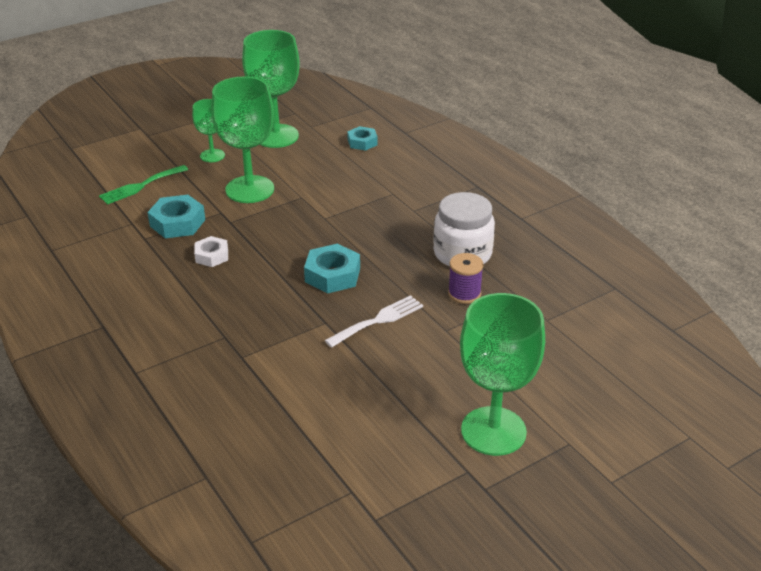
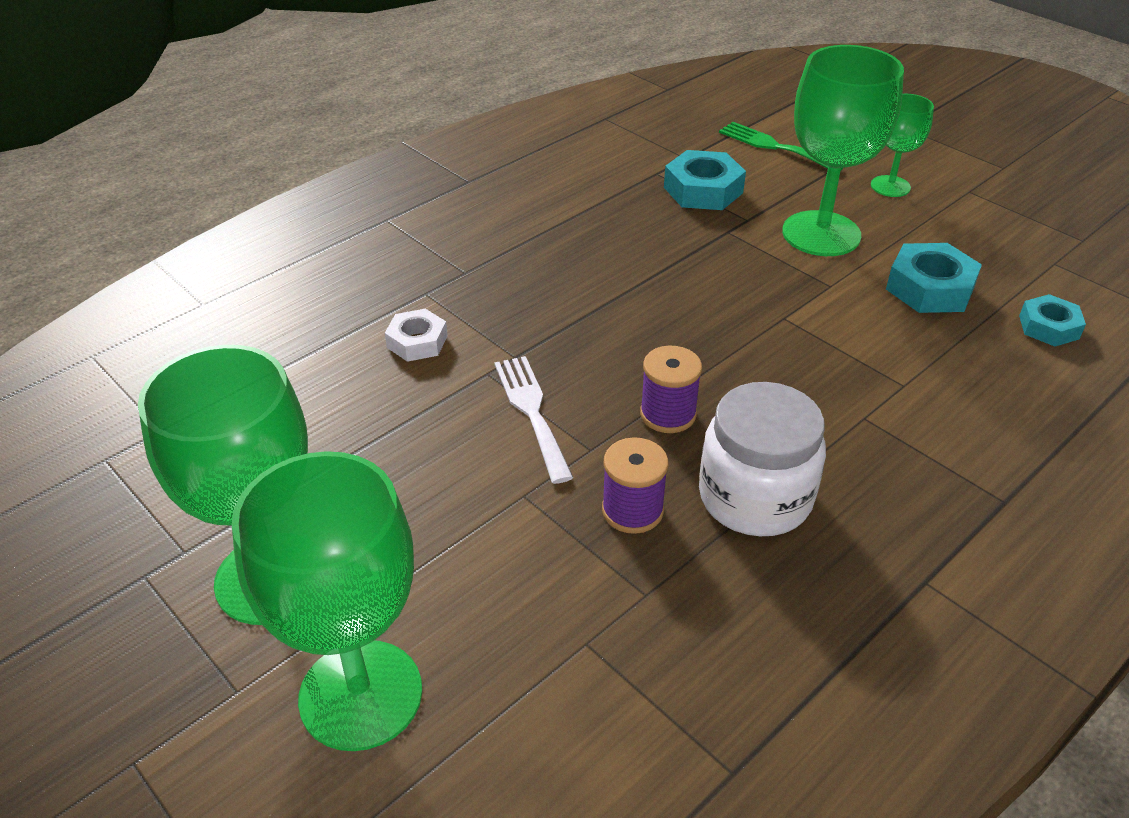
camera: 80 degrees right, 5 degrees up
(212, 256) = (639, 230): white nut -> white nut (417, 342)
(276, 136) = (992, 233): green goblet -> green goblet (361, 694)
(332, 275) = (633, 347): turquoise nut -> turquoise nut (930, 288)
(378, 320) = (531, 411): white fork -> white fork turned 150 degrees counterclockwise
(394, 271) = (668, 414): none -> purple spool

